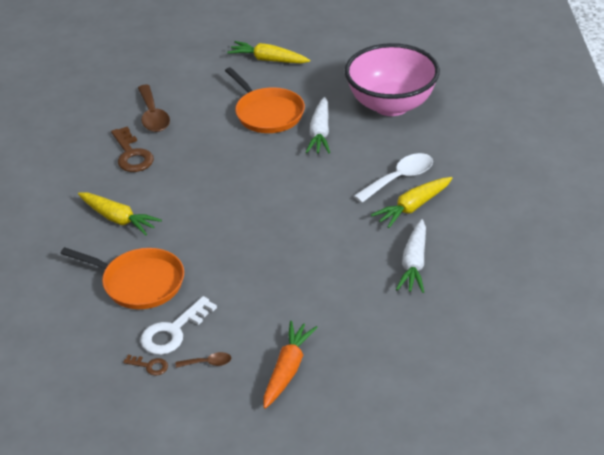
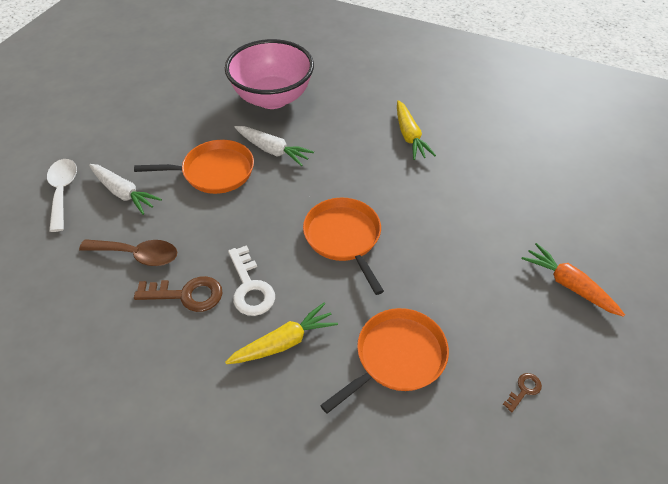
camera: 65 degrees left, 10 degrees up
(173, 331) = (483, 353): white key -> white key (250, 287)
(208, 363) = (538, 340): brown spoon -> none
(245, 211) = (344, 237): none -> orange pan
(268, 60) = (135, 142): yellow carrot -> none
(400, 178) = (369, 129): white spoon -> white spoon (63, 191)
(414, 263) = (476, 161): white carrot -> white carrot (123, 193)

